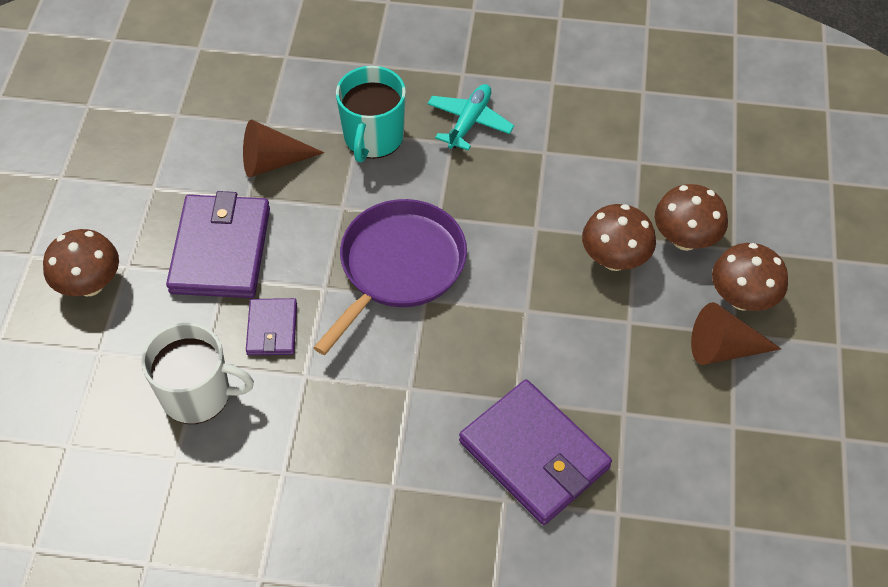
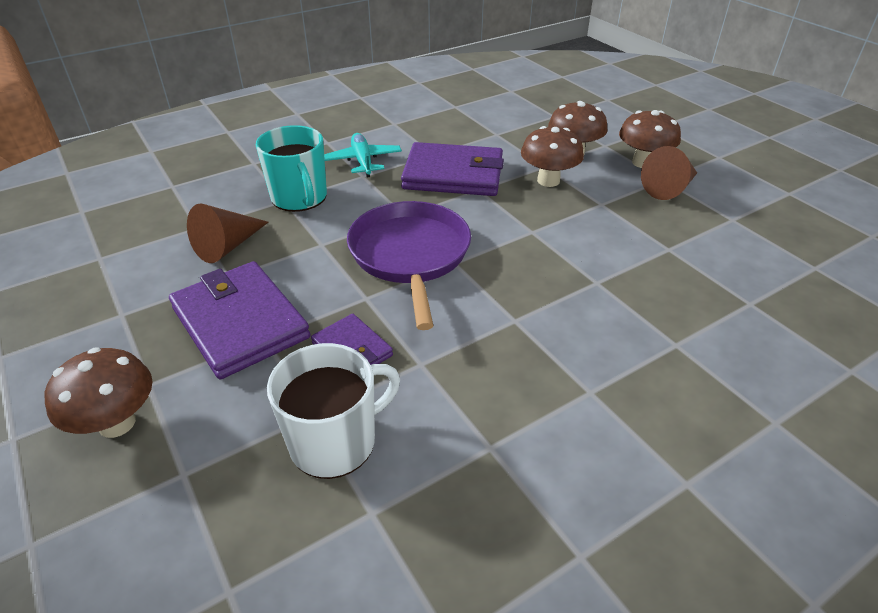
camera: 40 degrees left, 15 degrees down
(534, 455) = (654, 305): purple wallet -> purple wallet (453, 175)

